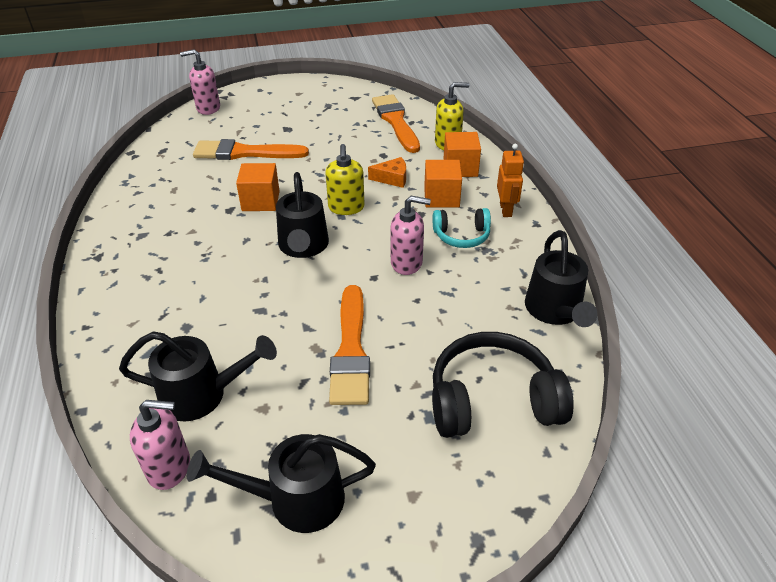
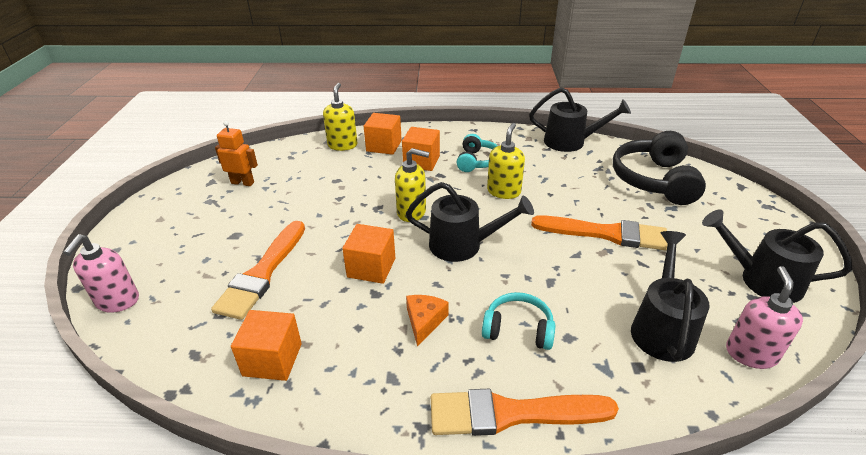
camera: 75 degrees left, 5 degrees down
(158, 180) = (272, 359): none -> orange cube
(194, 294) = (518, 329): none -> turquoise headphones
(294, 499) = (761, 279): black watering can -> black watering can turned 105 degrees clockwise
(392, 178) = (379, 181): orange cheese -> orange cheese (424, 321)
(396, 121) = (282, 165): orange brush -> orange brush (512, 414)
(407, 263) = (504, 191): pink soap dispenser -> yellow soap dispenser
(506, 210) = (452, 137): orange robot -> orange robot (242, 182)

